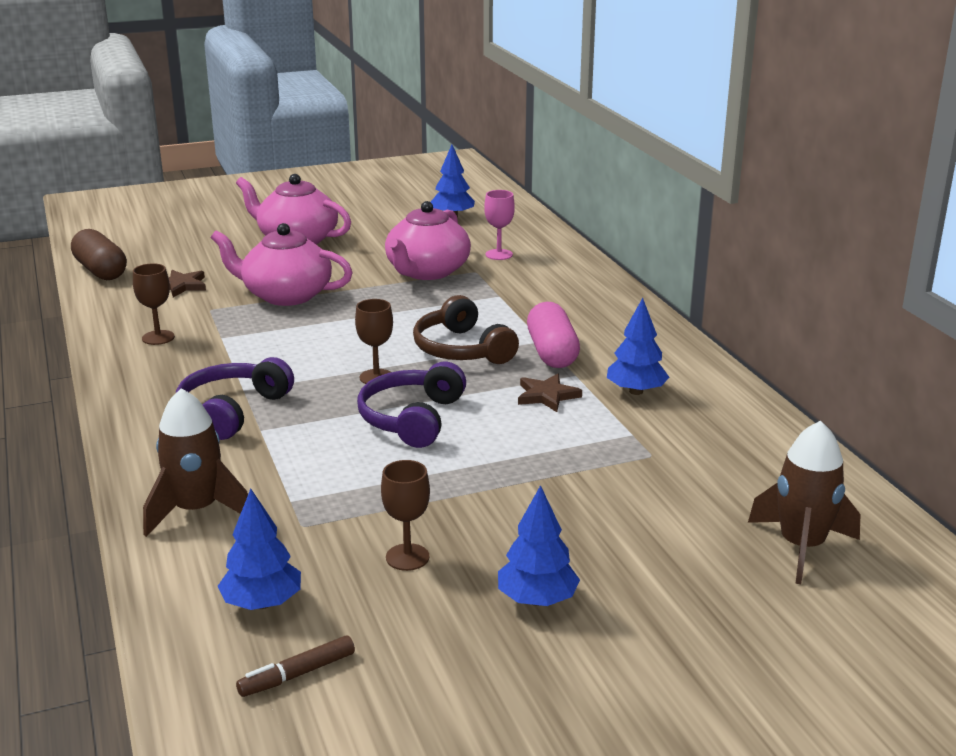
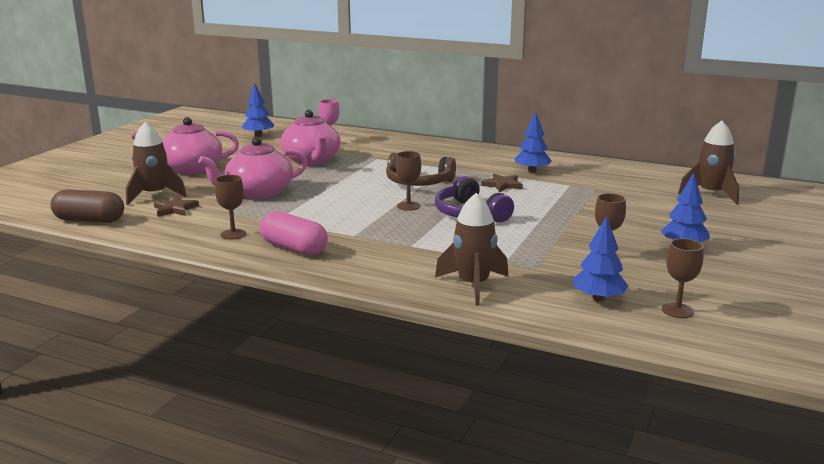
camera: 45 degrees left, 5 degrees down
(202, 261) = (154, 195): none -> brown rocket
(232, 411) = (374, 245): purple headphones -> none
(297, 674) = (677, 310): brown marker -> brown goblet
(552, 353) = (461, 170): pink capsule -> pink capsule (294, 248)

